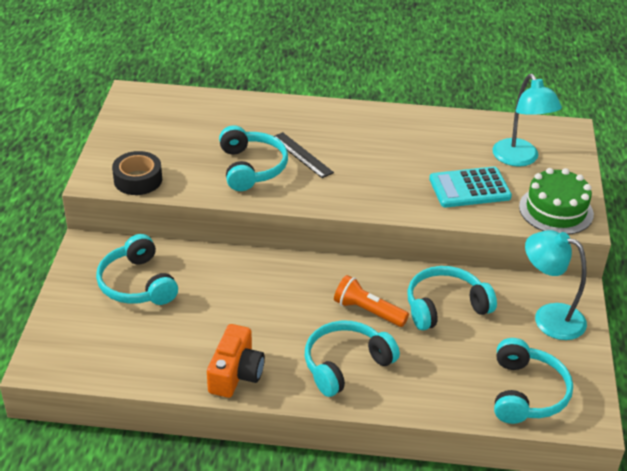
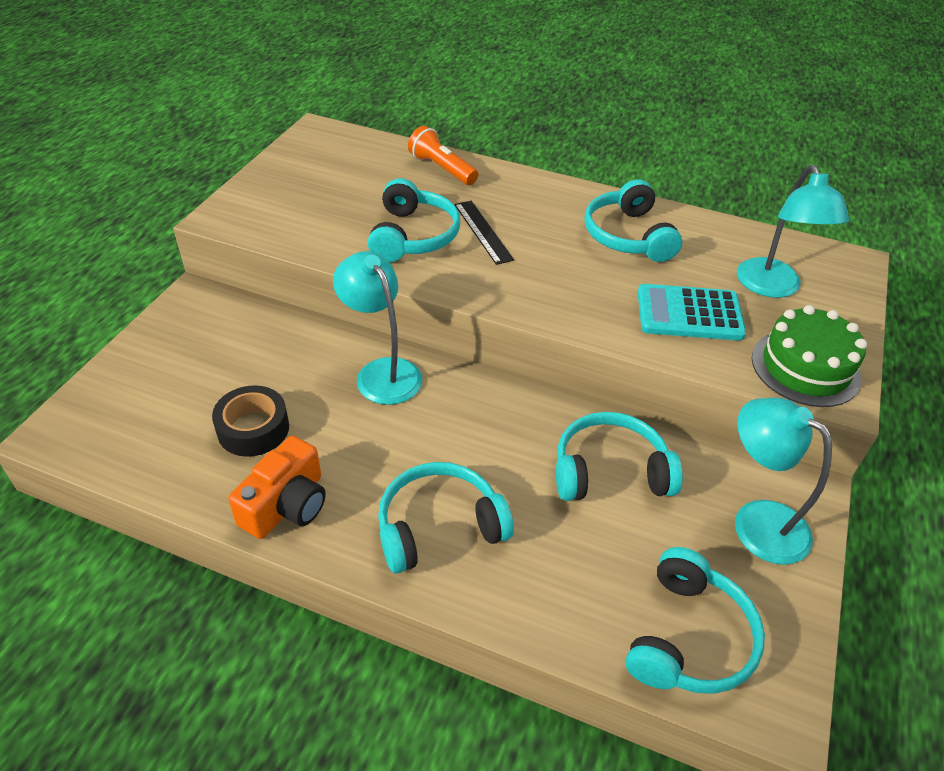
camera: 15 degrees right, 5 degrees up
(137, 284) = (226, 354): turquoise headphones -> turquoise headphones (628, 236)
(138, 180) = (270, 226): black tape -> black tape (253, 429)
(260, 273) = (382, 372): none -> turquoise lamp
(368, 311) = (500, 454): orange flashlight -> orange flashlight (441, 169)

